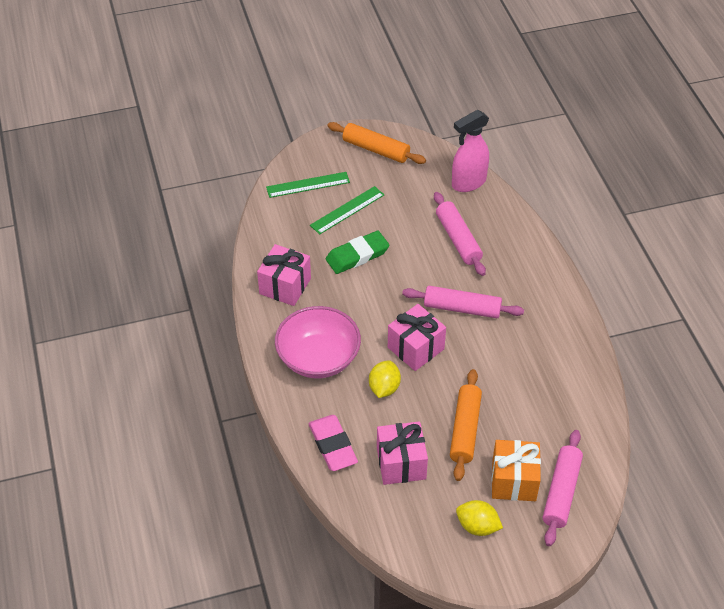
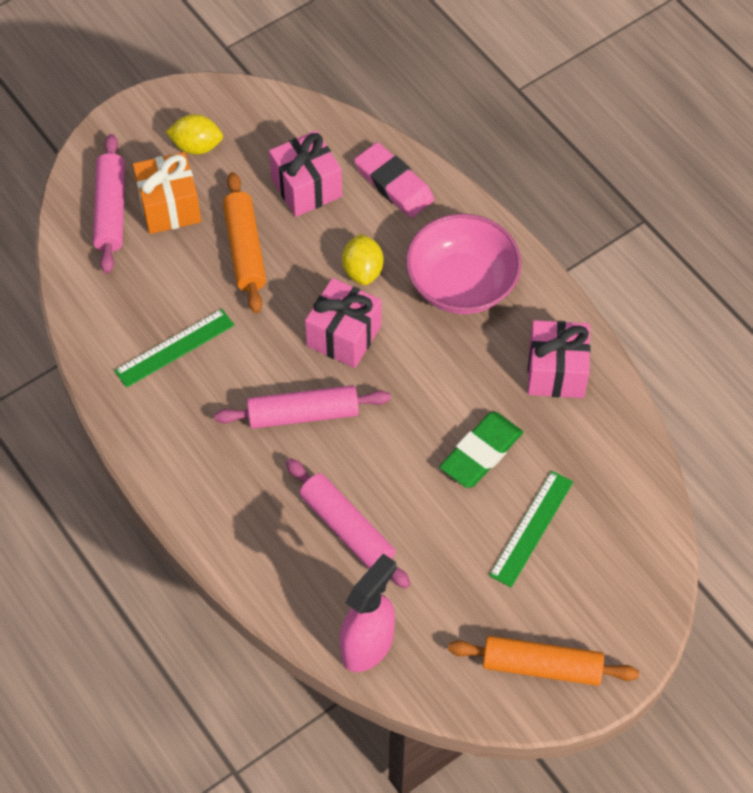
camera: 160 degrees right, 10 degrees up
(308, 185) = (613, 556): green ruler -> green ruler (174, 348)

